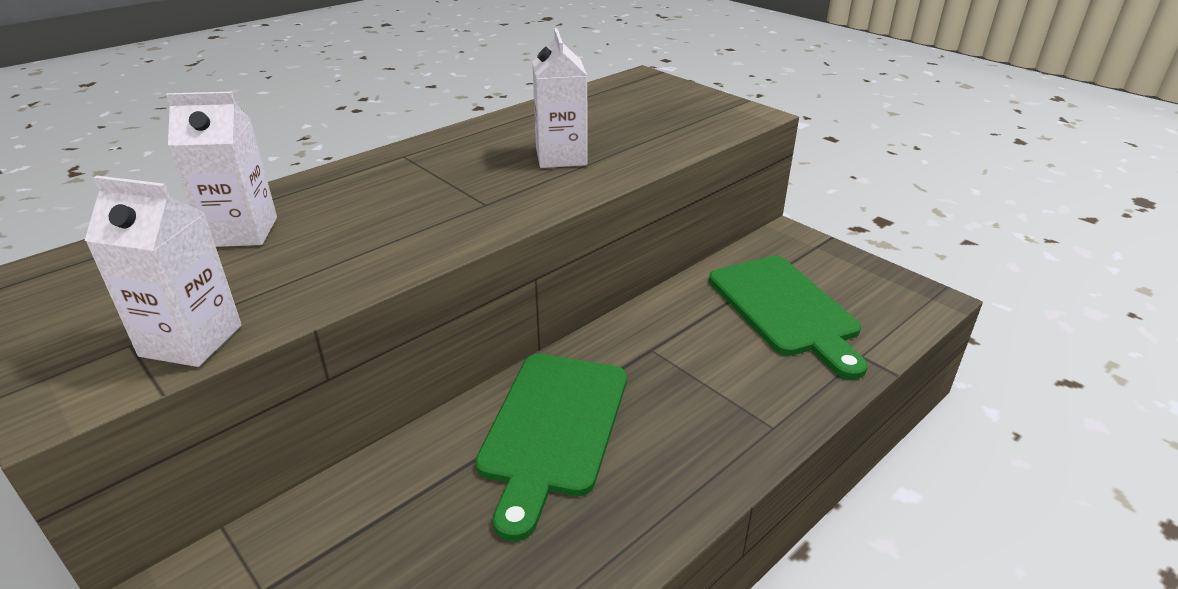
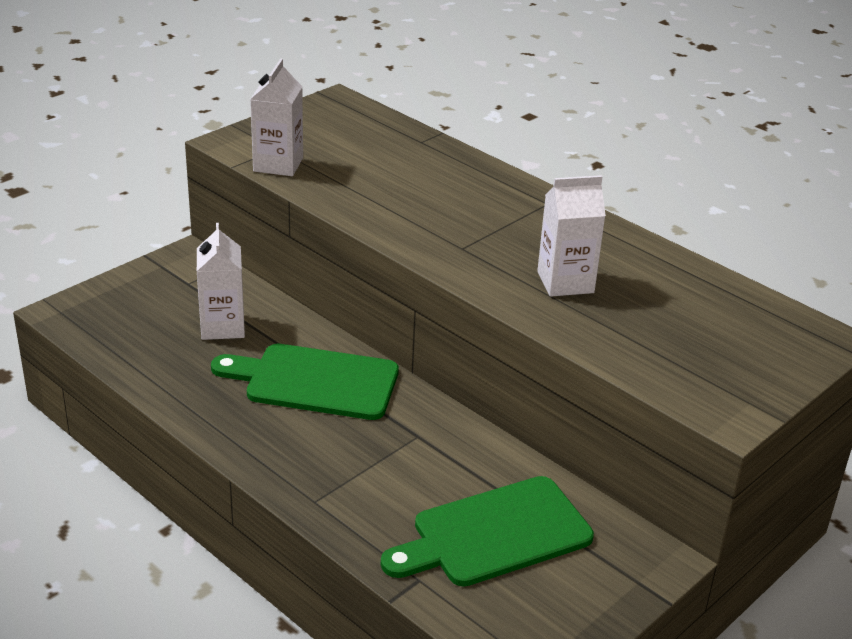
camera: 85 degrees right, 0 degrees up
(242, 232) = (405, 157): white carton -> white carton (222, 327)

